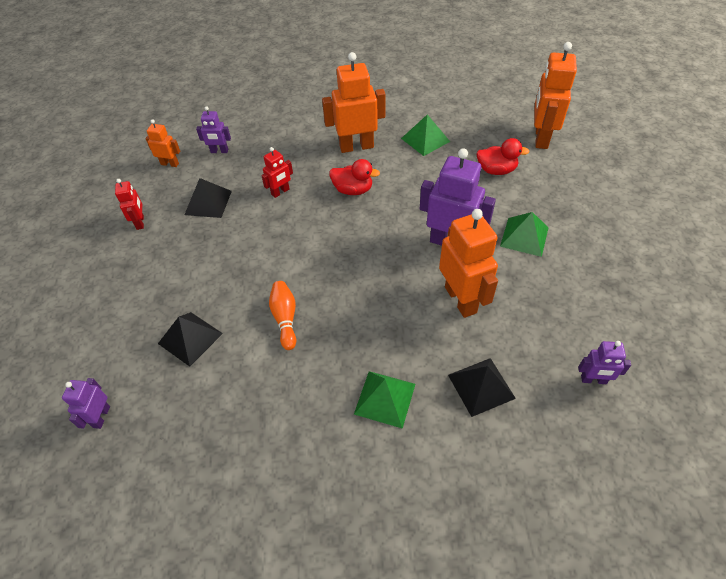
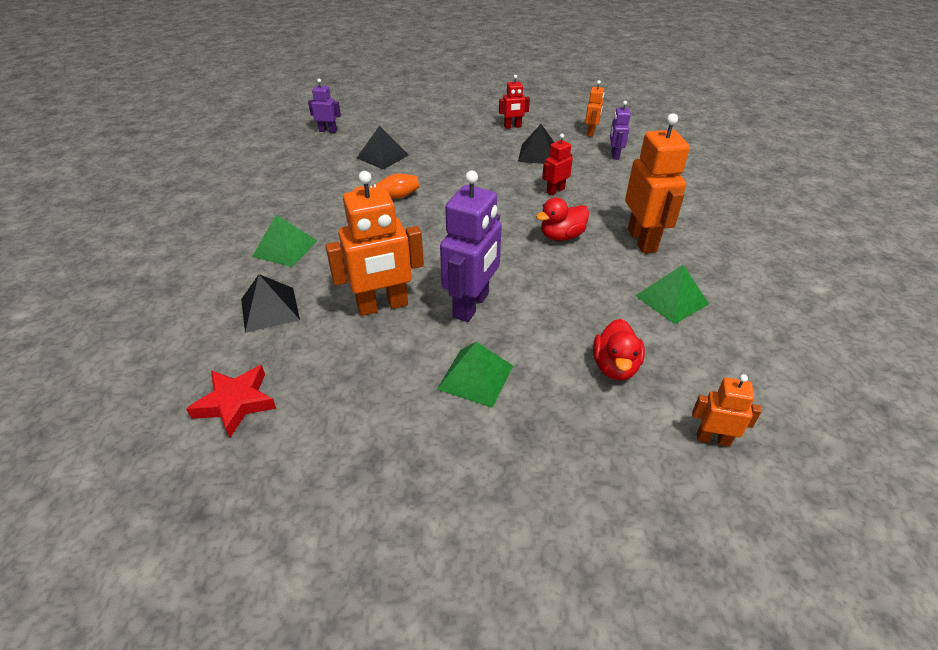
camera: 90 degrees right, 10 degrees down
(280, 192) = (555, 191): red robot -> red robot turned 90 degrees clockwise
(353, 190) = (561, 236): red duck -> red duck turned 45 degrees clockwise
(541, 138) = (713, 439): orange robot -> orange robot, size x0.52
(593, 380) = (236, 403): purple robot -> red star

